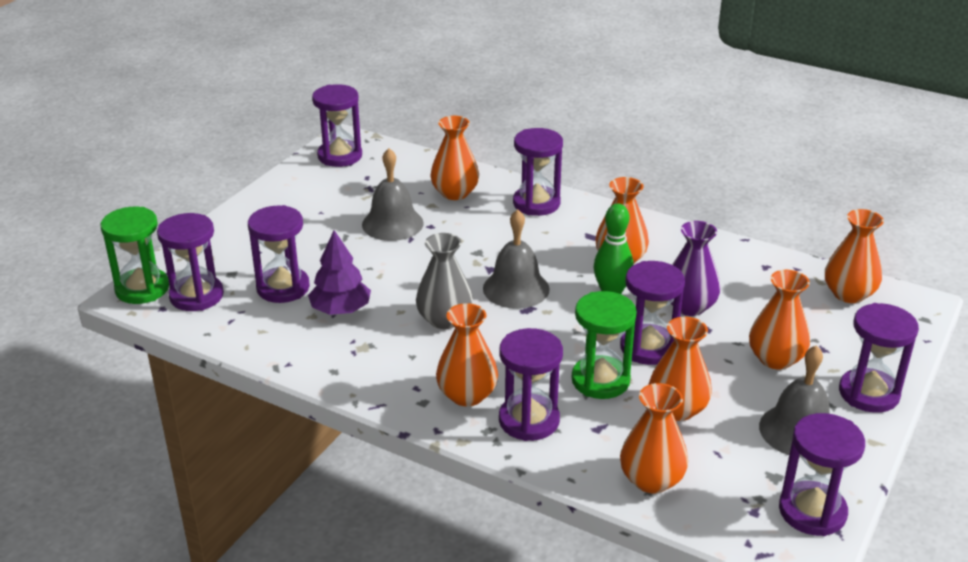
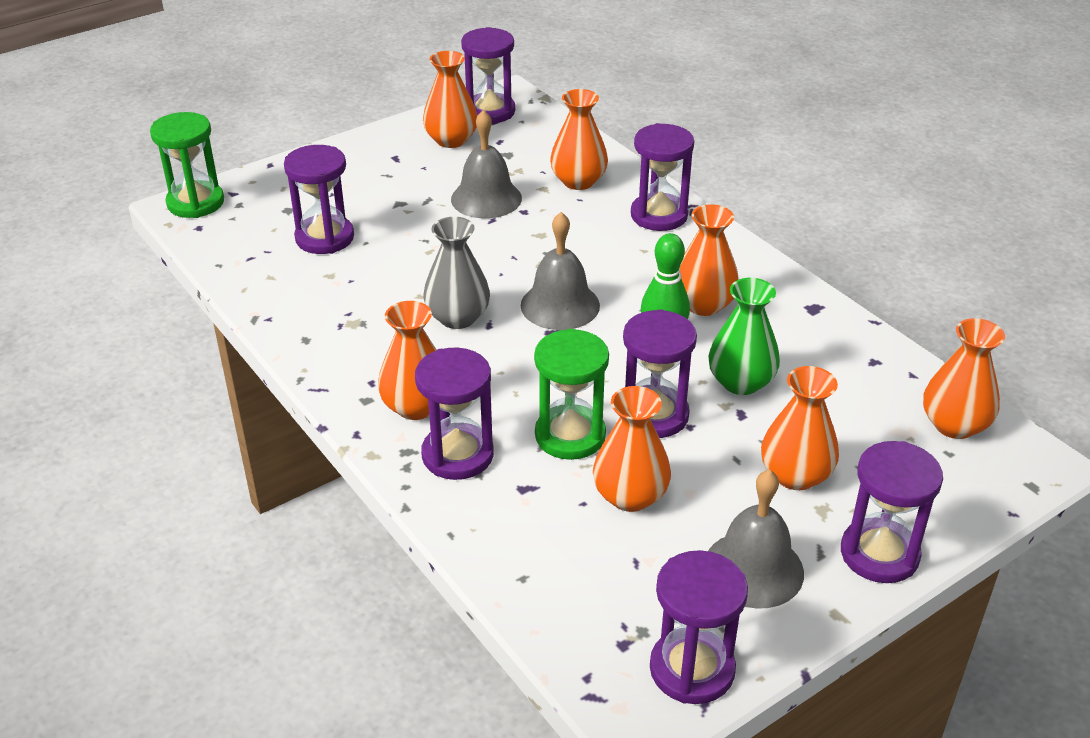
camera: 25 degrees right, 5 degrees up
(196, 296) = (238, 223): purple hourglass -> none
(341, 310) = (362, 277): purple tree -> none
(651, 480) = (536, 566): orange vase -> orange vase (451, 140)
(689, 306) = (741, 382): purple vase -> green vase

